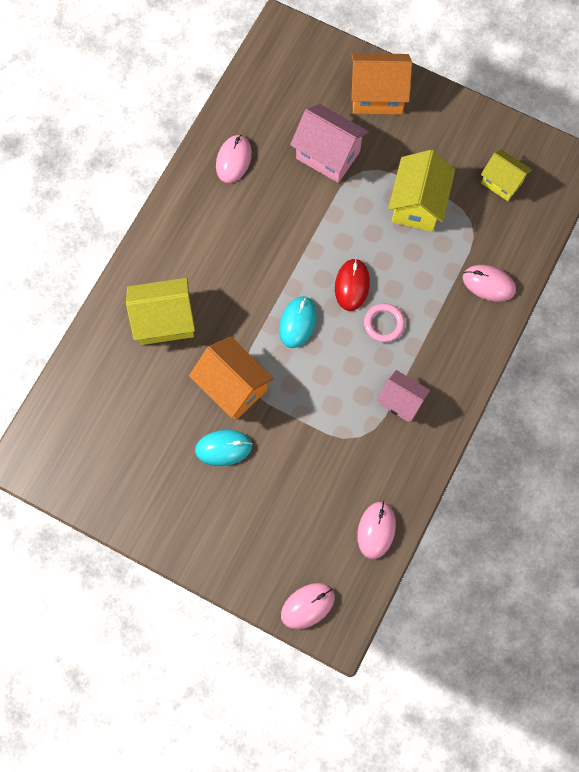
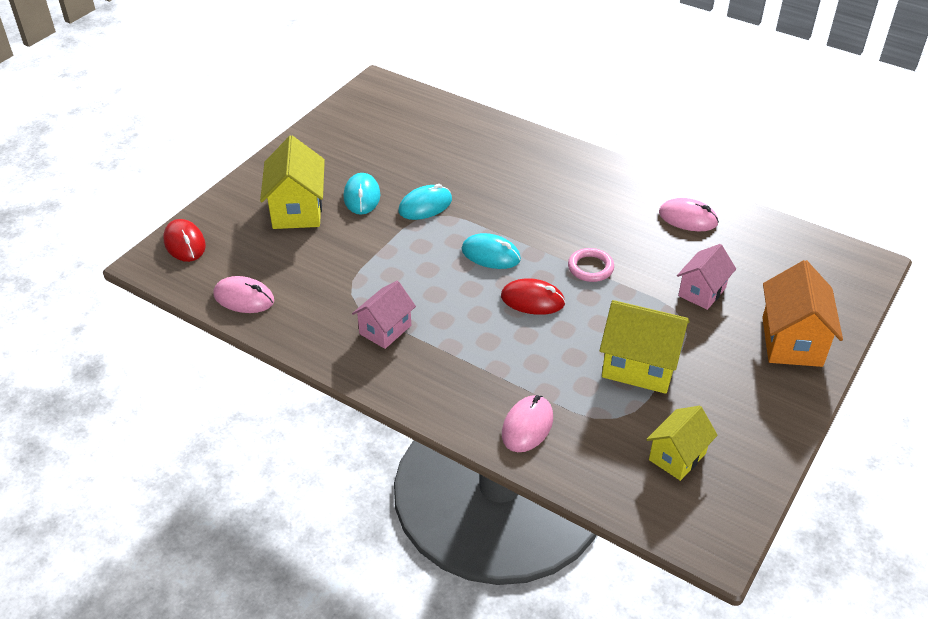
camera: 95 degrees right, 30 degrees down
(165, 320) = (502, 165): yellow house -> yellow house (297, 210)
(233, 386) = (425, 205): orange house -> turquoise mouse
(307, 605) = (185, 243): pink mouse -> red mouse
(328, 155) = (702, 292): pink house -> pink house, size x0.65
(384, 324) = (482, 323): pink ring -> pink ring (590, 268)

